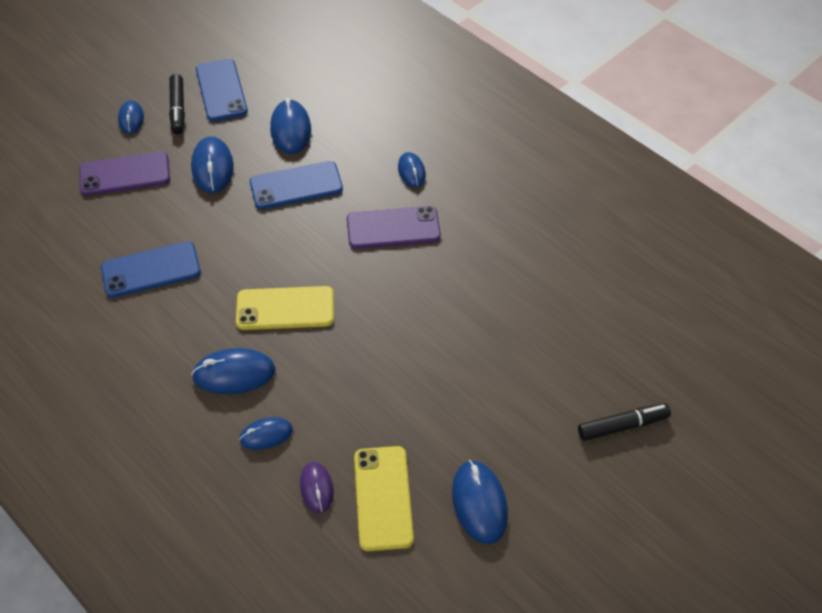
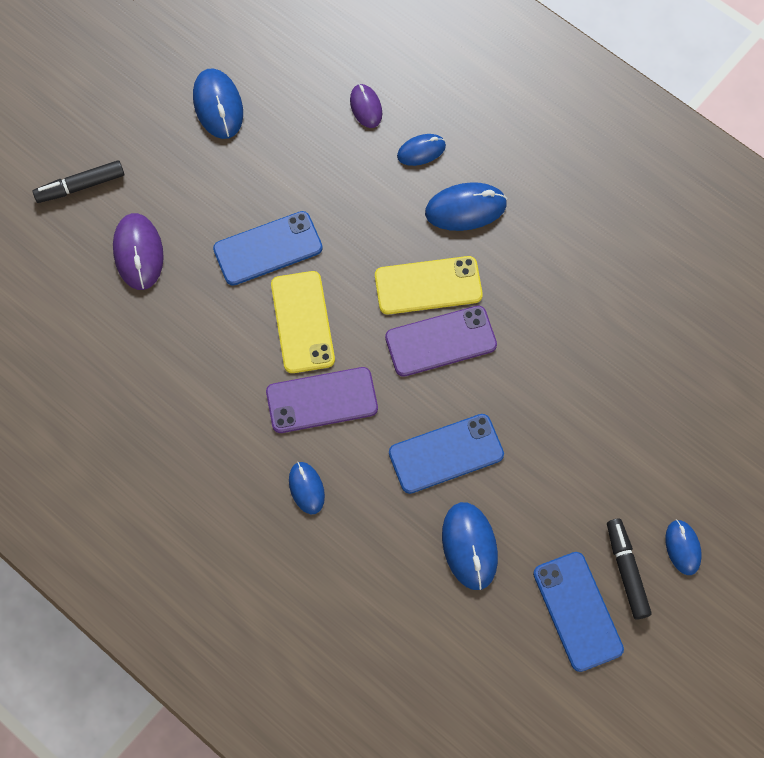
camera: 175 degrees right, 15 degrees up
(125, 174) = (659, 454): purple phone -> purple phone (440, 341)
(151, 270) = (585, 321): blue phone -> blue phone (268, 248)
(212, 167) = (554, 474): blue mouse -> none
(383, 498) = (305, 103): yellow phone -> yellow phone (302, 322)
(558, 357) = (138, 253): none -> purple mouse

